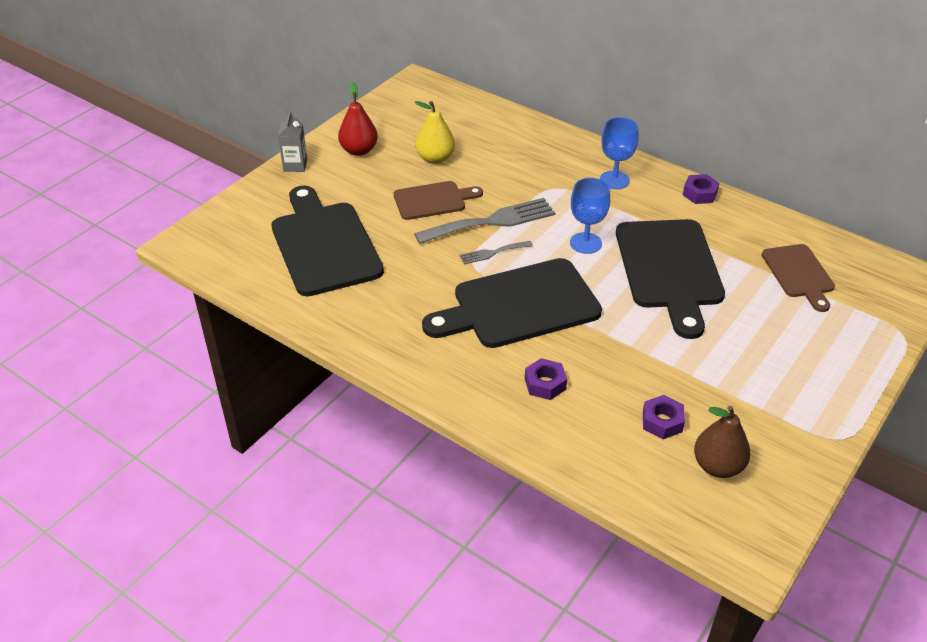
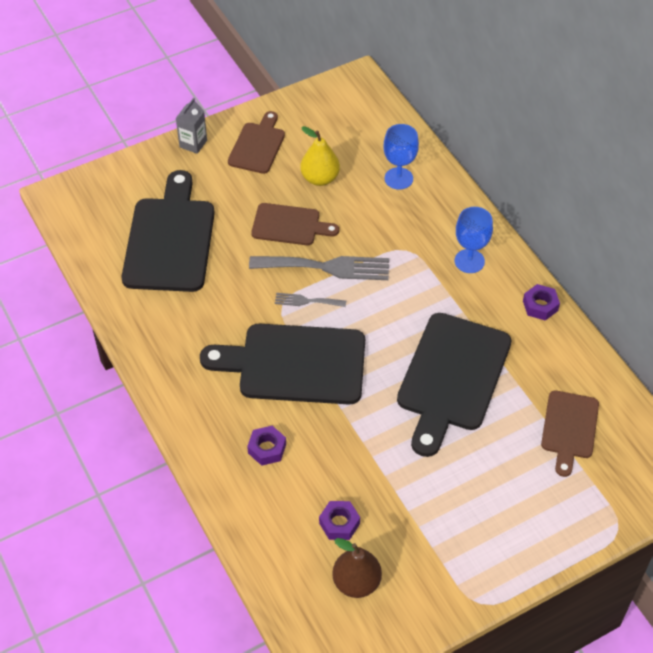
camera: 25 degrees right, 10 degrees up
(359, 150) = (257, 145): red pear -> brown cutting board
(585, 243) = (395, 321): blue goblet -> blue goblet (398, 178)

